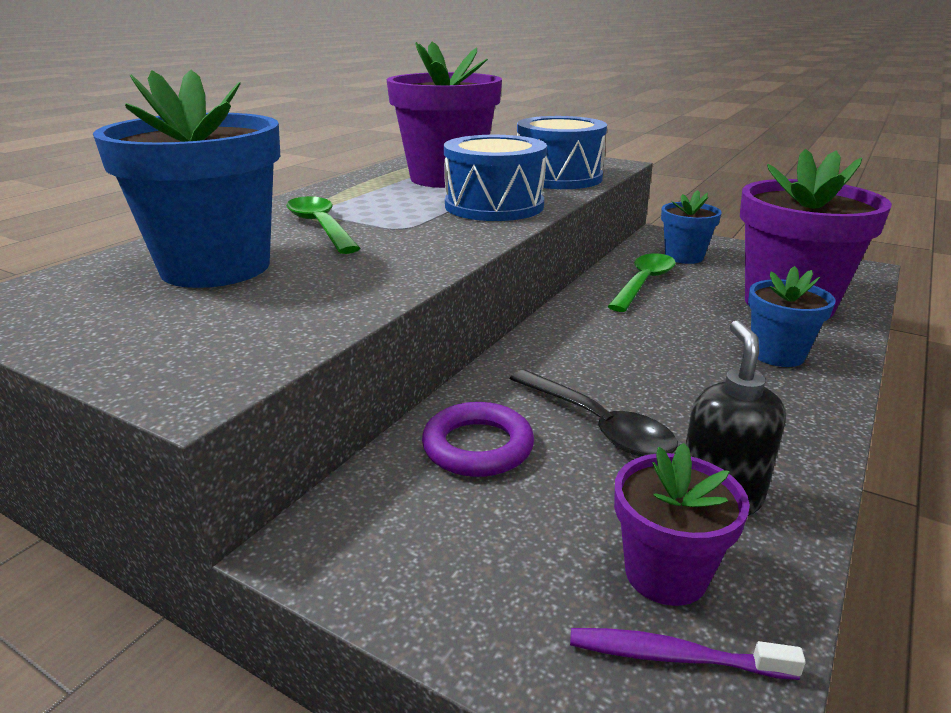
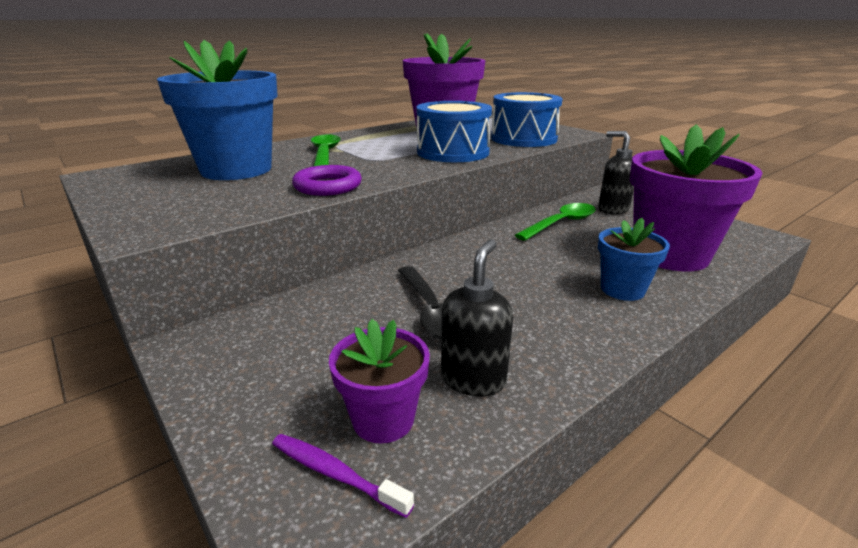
camera: 20 degrees right, 0 degrees up
(478, 446) = (338, 309): purple ring -> purple ring (327, 186)
(684, 257) = (612, 209): blue flower pot -> black soap dispenser

